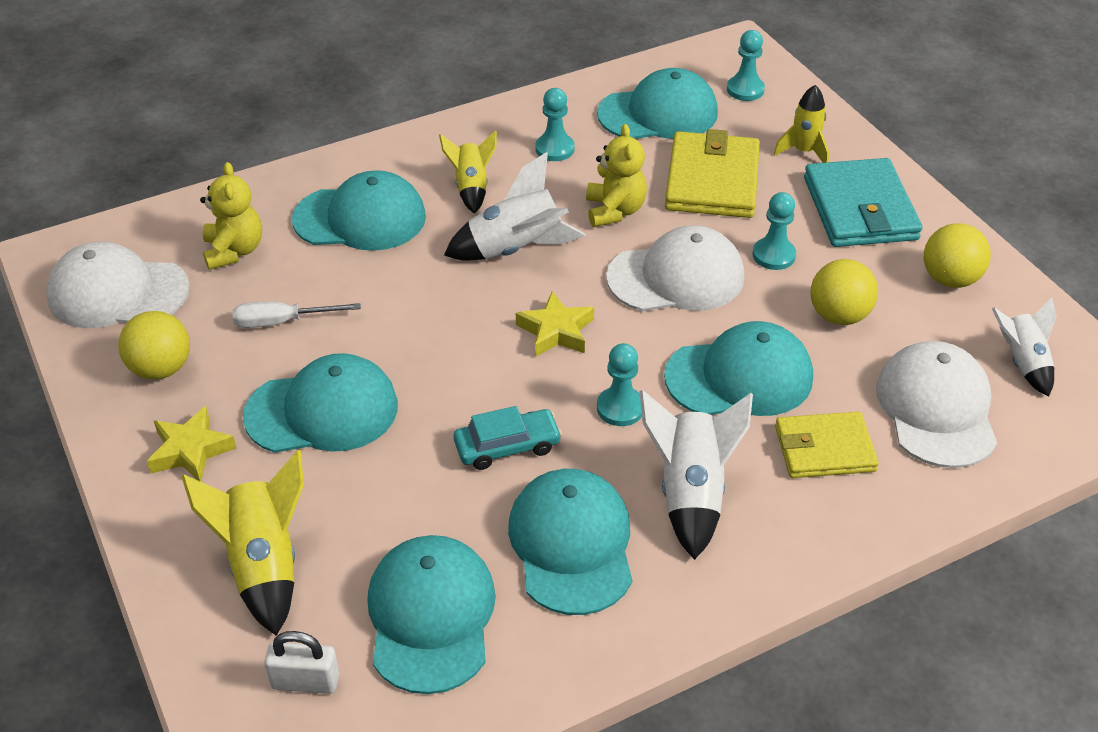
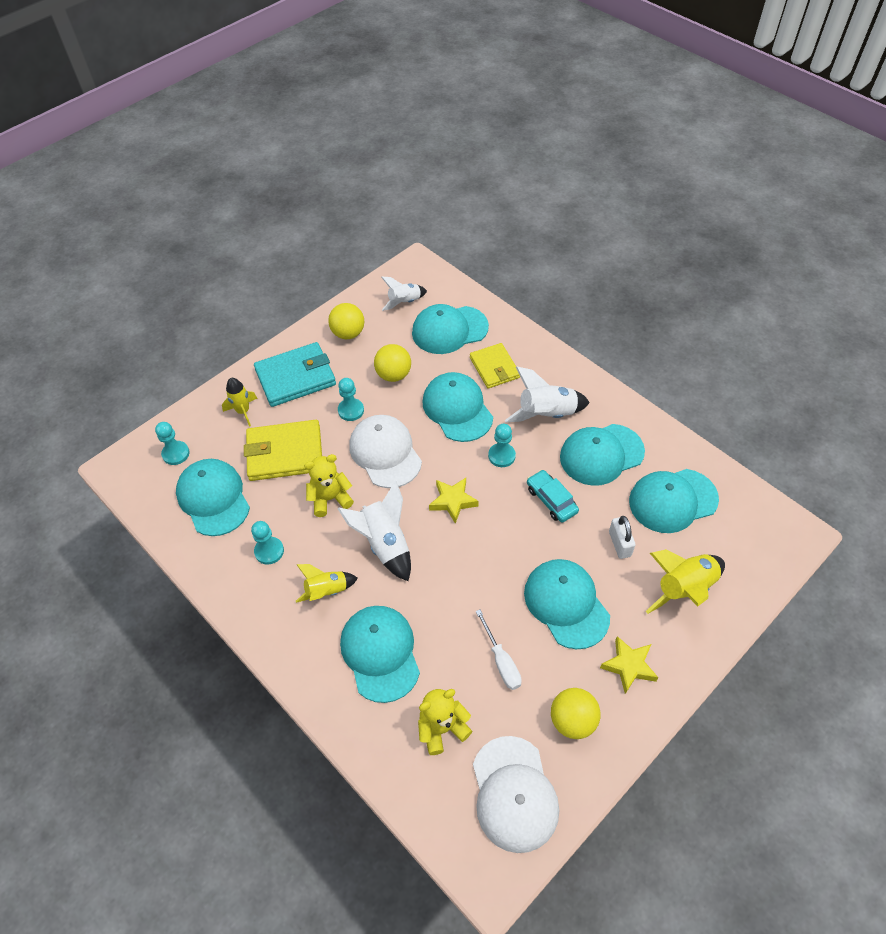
camera: 105 degrees left, 10 degrees up
(305, 681) = (736, 541): white padlock -> white padlock (619, 544)
(936, 409) = (449, 330): white cap -> turquoise cap

